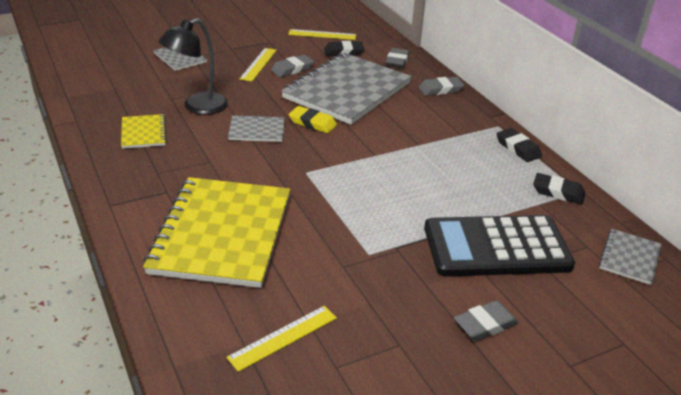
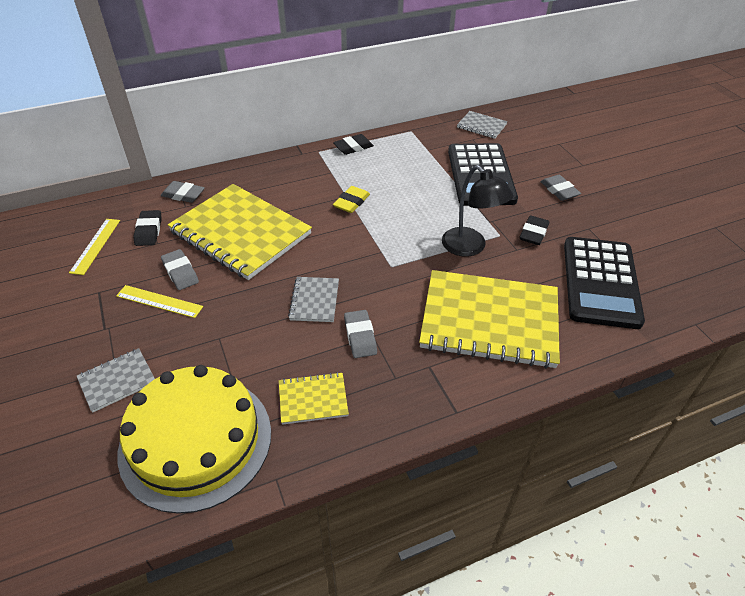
camera: 85 degrees left, 10 degrees up
(119, 89) = (196, 441): none -> yellow cake
(197, 107) = (257, 353): black lamp -> black lamp (470, 247)
(283, 337) = (601, 282): yellow ruler -> black calculator
(312, 123) = (303, 259): yellow eraser -> yellow eraser (351, 202)
(347, 91) = (241, 233): grey notebook -> yellow notebook
(440, 89) = (249, 174): grey eraser -> grey eraser (360, 336)
(558, 192) = (412, 139): black eraser -> black eraser (533, 233)

